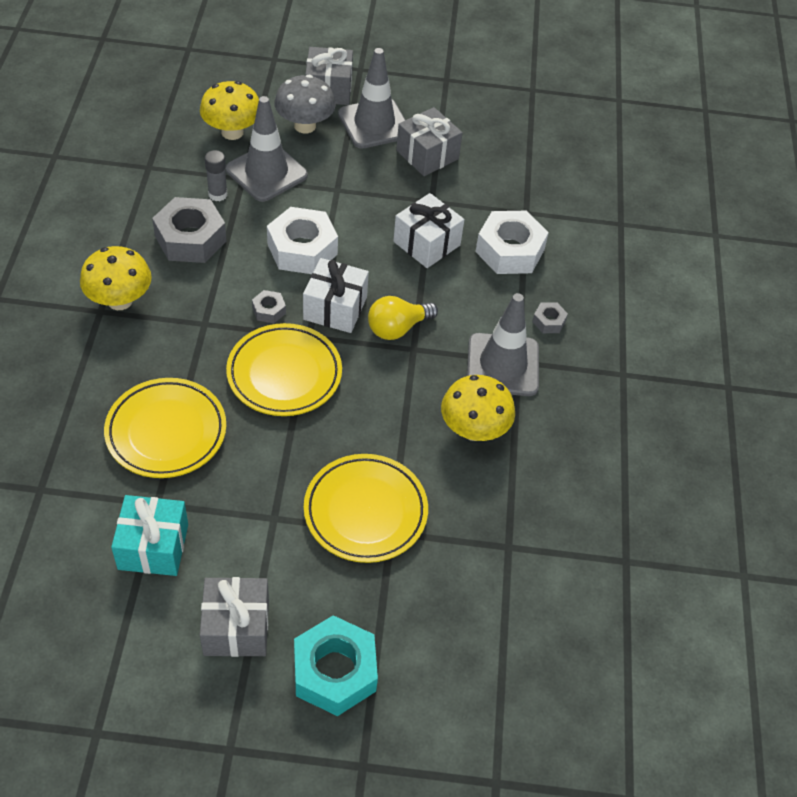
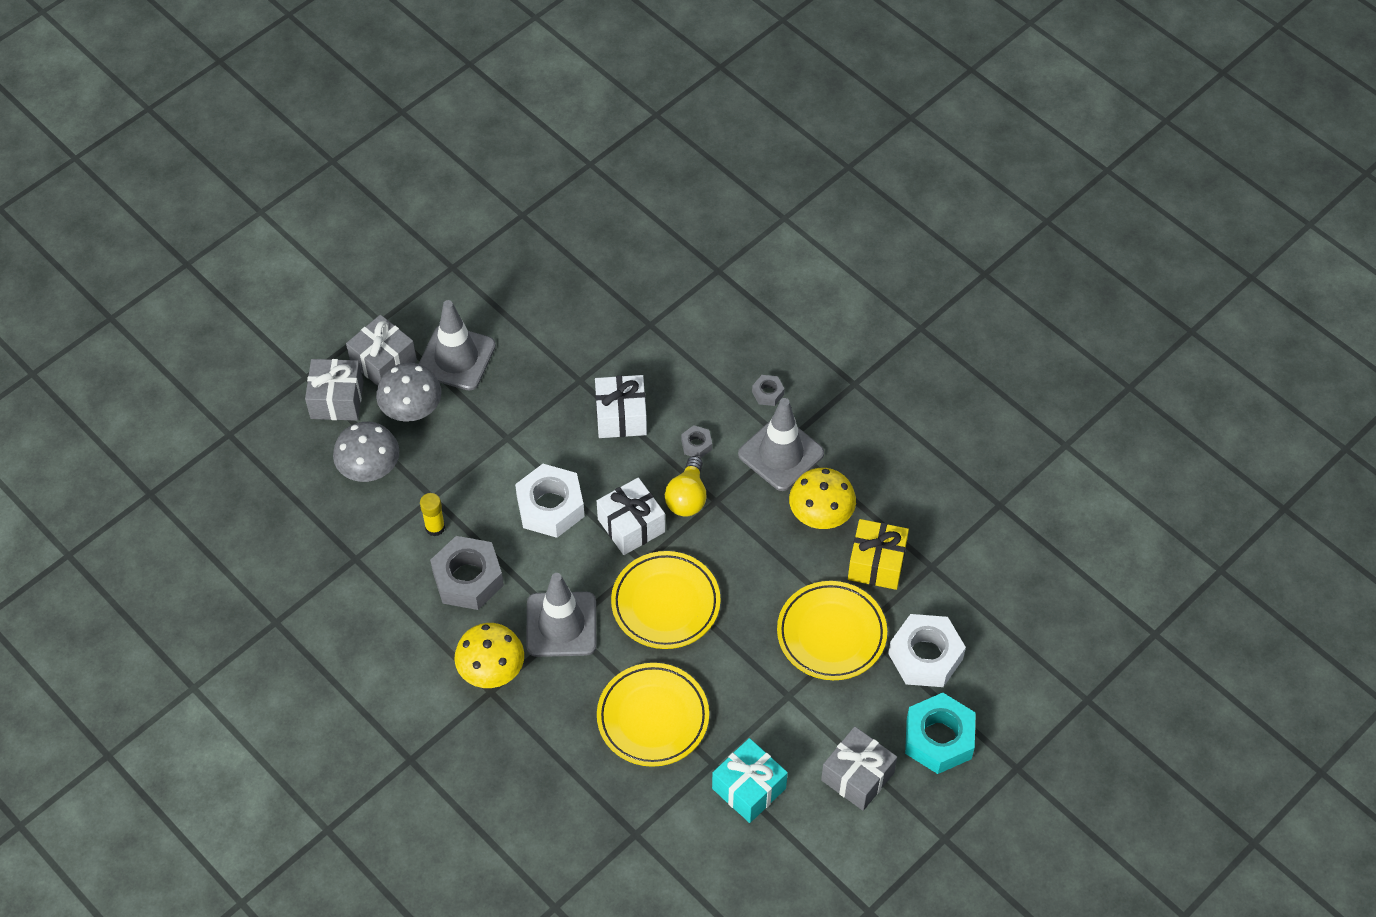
camera: 45 degrees left, 5 degrees up
(218, 194) = (435, 527): grey glue stick -> yellow glue stick
(232, 132) = (370, 469): yellow mushroom -> grey mushroom
(266, 172) = (441, 475): grey traffic cone -> grey traffic cone (561, 624)
(269, 310) = (594, 572): grey nut -> grey nut (696, 445)
(427, 155) = (527, 346): grey gift -> grey gift (337, 399)
(468, 501) = (876, 563): none -> yellow gift
(510, 250) = (678, 365): white nut -> white nut (925, 656)

